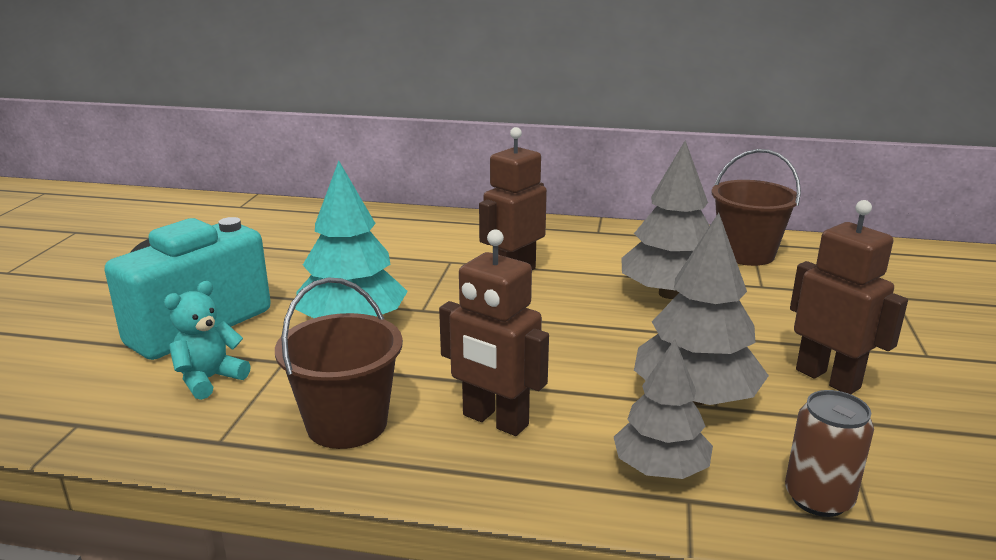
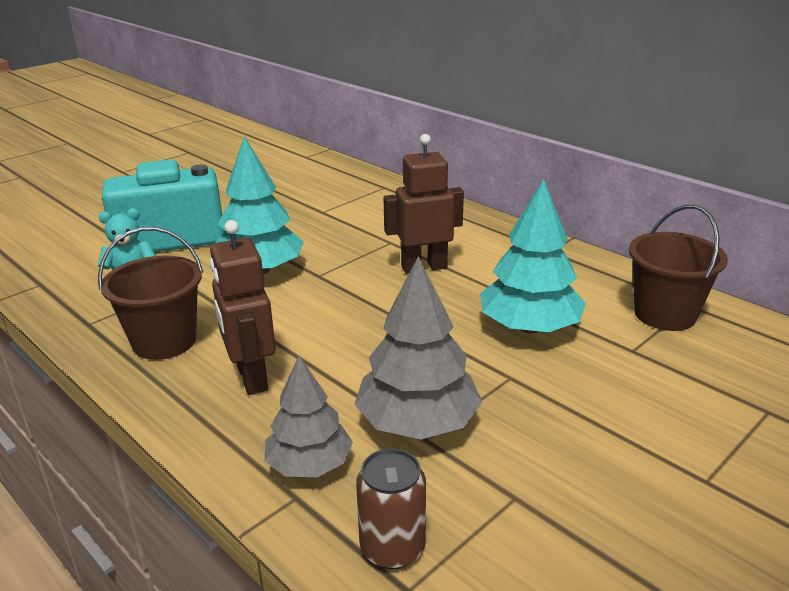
camera: 35 degrees right, 5 degrees up
(669, 294) = (529, 327): grey tree -> turquoise tree
(828, 378) = (561, 458): brown robot -> none

